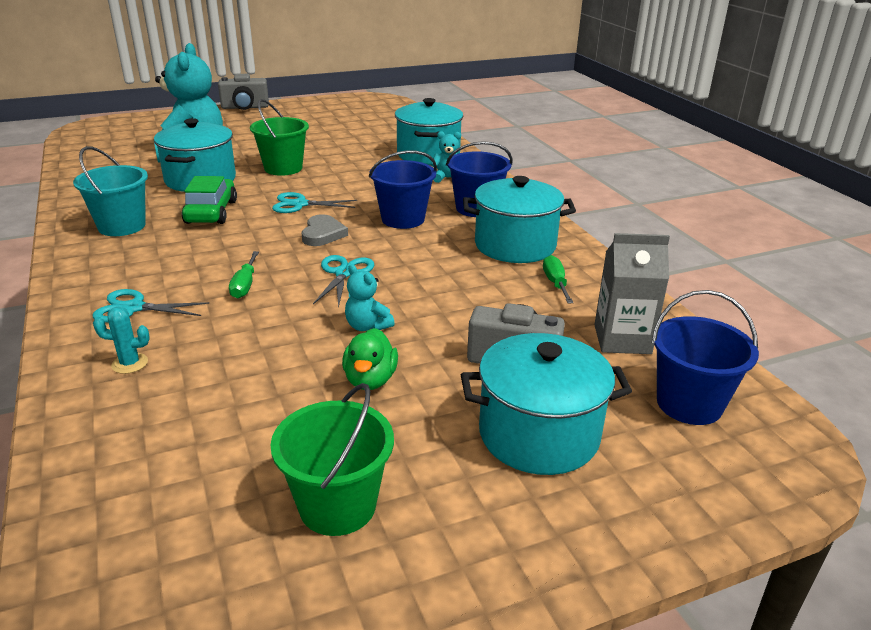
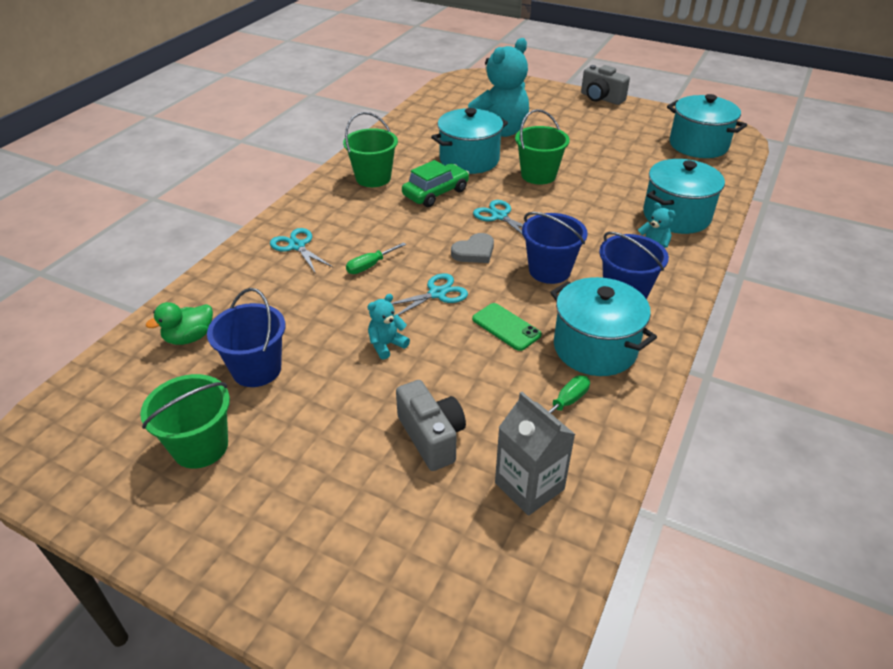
camera: 50 degrees right, 10 degrees up
(122, 226) = (373, 178): turquoise bucket -> green bucket
(130, 363) = (246, 284): turquoise cactus -> none
(367, 326) = (386, 345): turquoise teddy bear -> turquoise teddy bear turned 45 degrees clockwise
(370, 380) = (329, 384): green duck -> green duck (189, 338)
(436, 265) = (506, 327): none -> green phone
(538, 434) = (352, 501): turquoise pot -> turquoise pot (698, 145)
(689, 404) = (481, 573): blue bucket -> blue bucket (257, 369)

